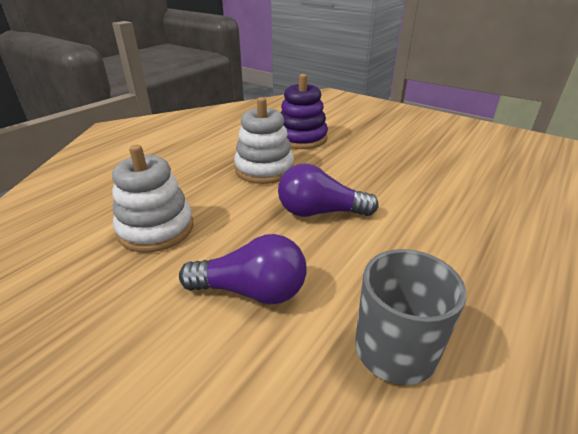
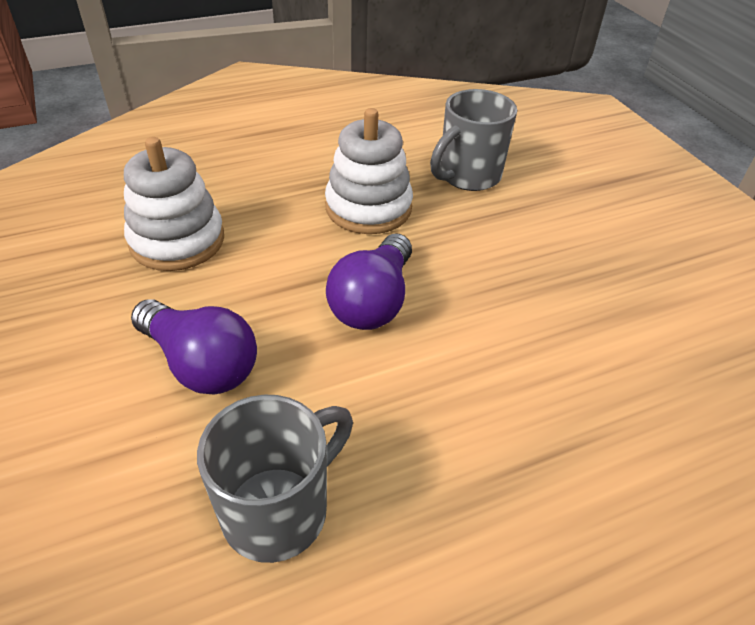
camera: 30 degrees right, 10 degrees up
(301, 138) = (467, 176): purple stacking toy -> grey mug
(320, 212) = (373, 301): purple light bulb -> purple light bulb turned 105 degrees counterclockwise

